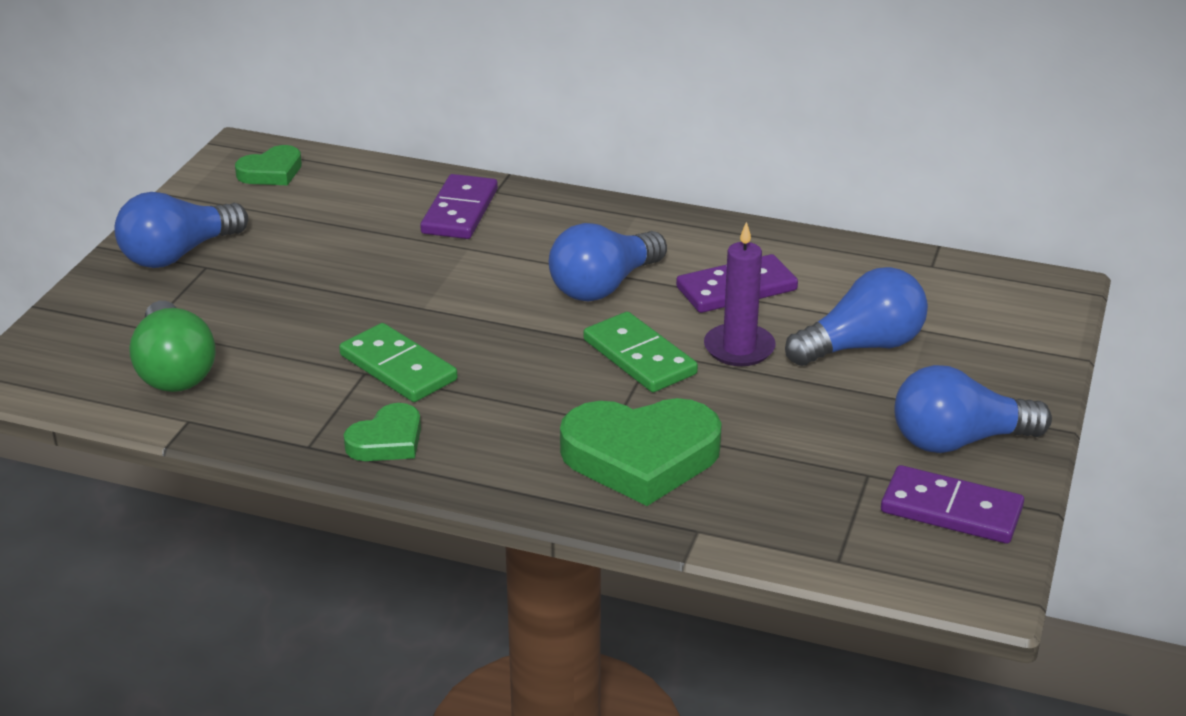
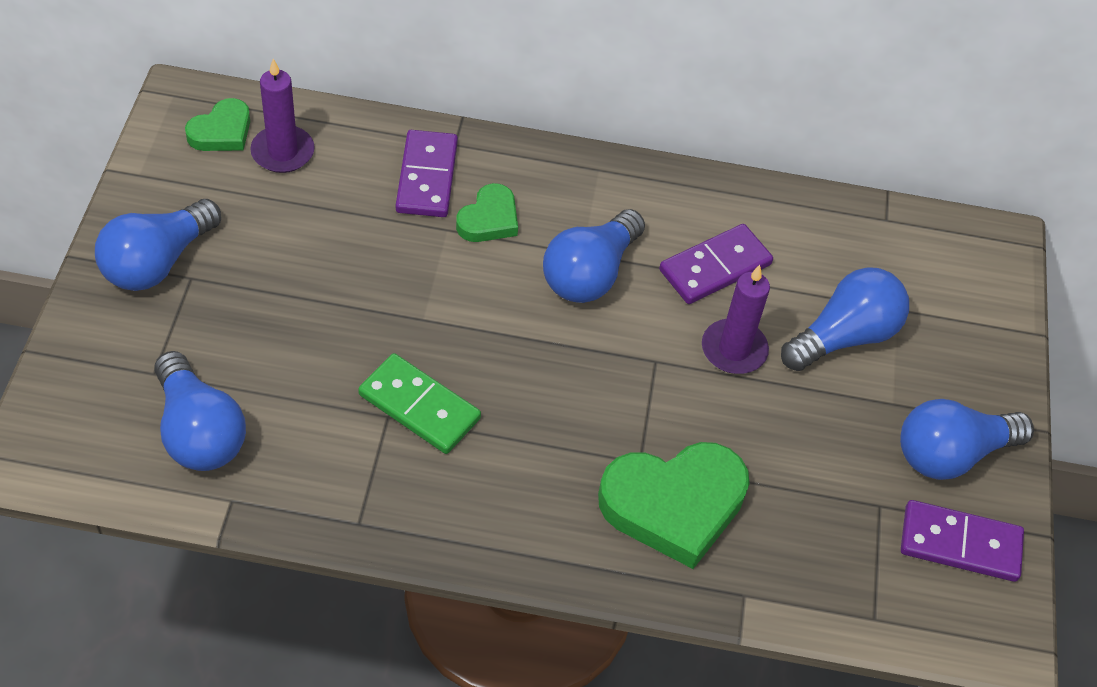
camera: 15 degrees left, 20 degrees up
(174, 370) = (199, 431): green light bulb -> blue light bulb
(324, 188) = (282, 152): none -> purple candle
(387, 440) = (433, 508): green heart -> green heart (489, 219)
(639, 357) = (645, 370): green domino -> none

